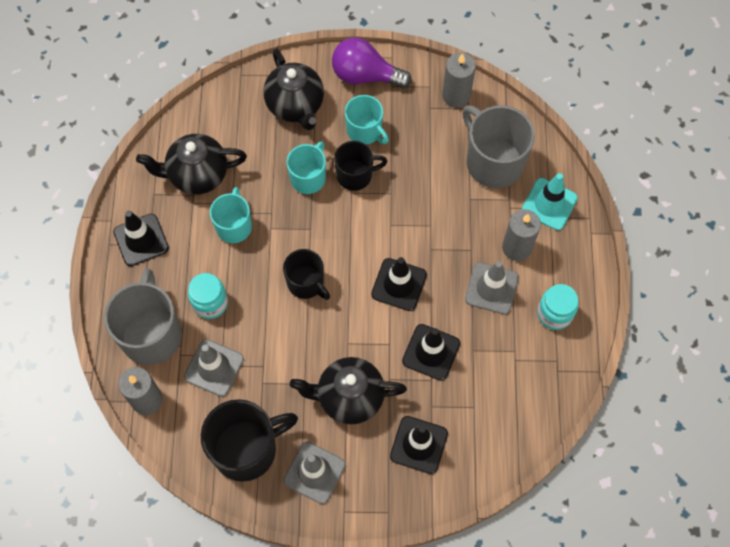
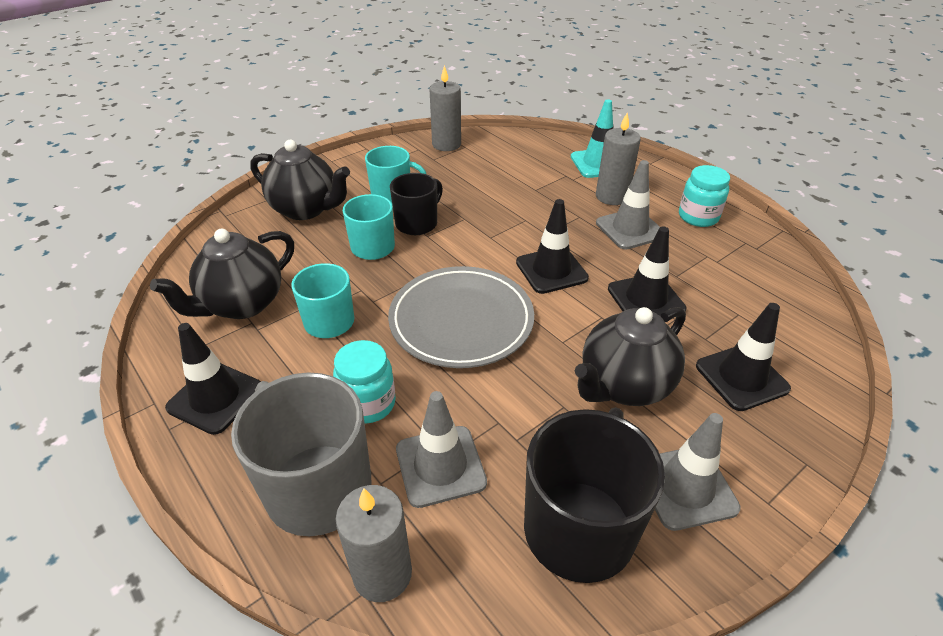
camera: 40 degrees left, 25 degrees down
(306, 283) = (461, 320): black mug -> grey plate
(365, 75) = (354, 166): purple light bulb -> none
(493, 161) = (524, 163): grey mug -> none

